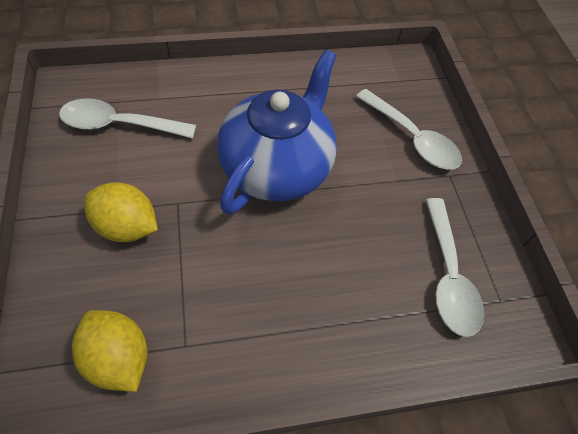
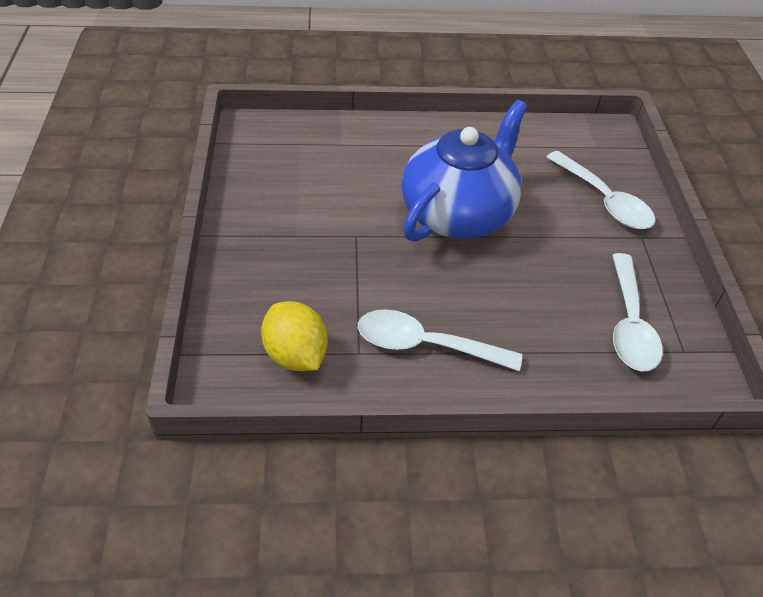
camera: 10 degrees right, 10 degrees down
(120, 125) = (301, 164): white spoon -> white spoon (426, 345)
(127, 226) = (306, 250): yellow lemon -> none

